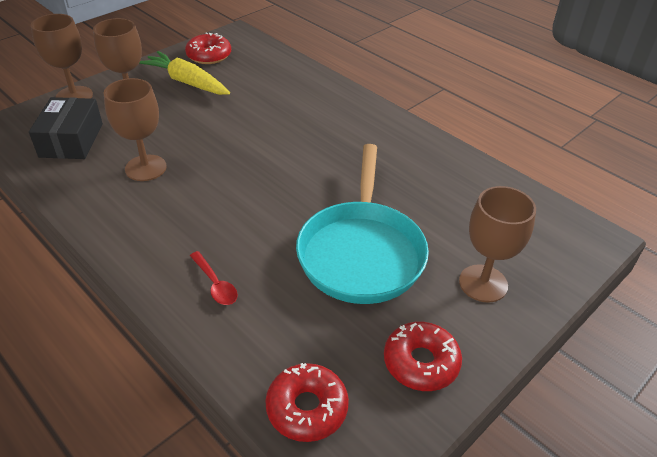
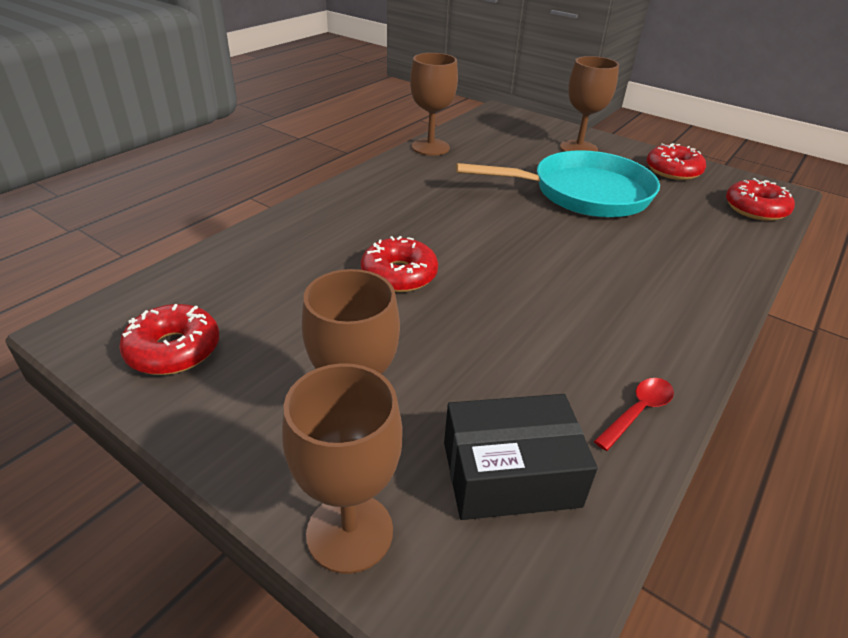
camera: 100 degrees left, 5 degrees down
(145, 168) = (539, 354): brown goblet -> brown goblet (430, 147)
(187, 82) = (279, 360): yellow carrot -> none
(215, 284) = (686, 263): red spoon -> red spoon (637, 411)
(250, 125) = (399, 275): none -> red donut

